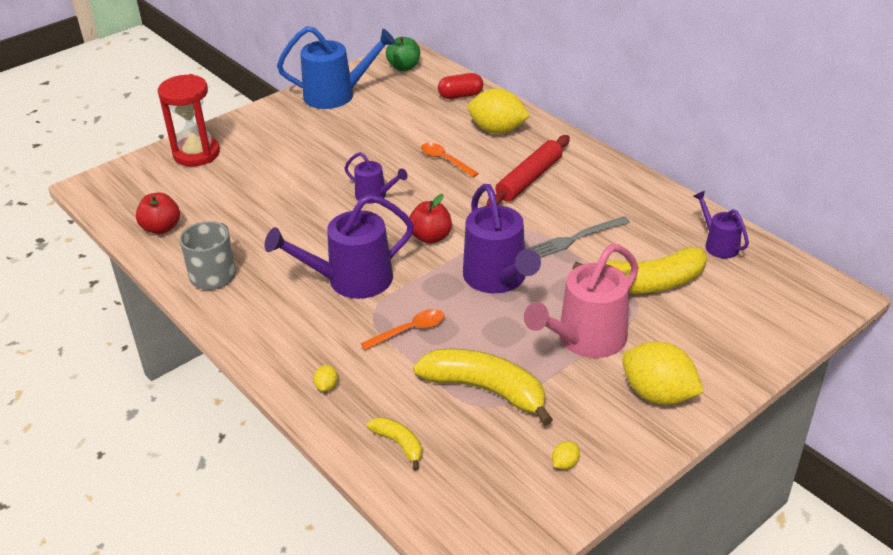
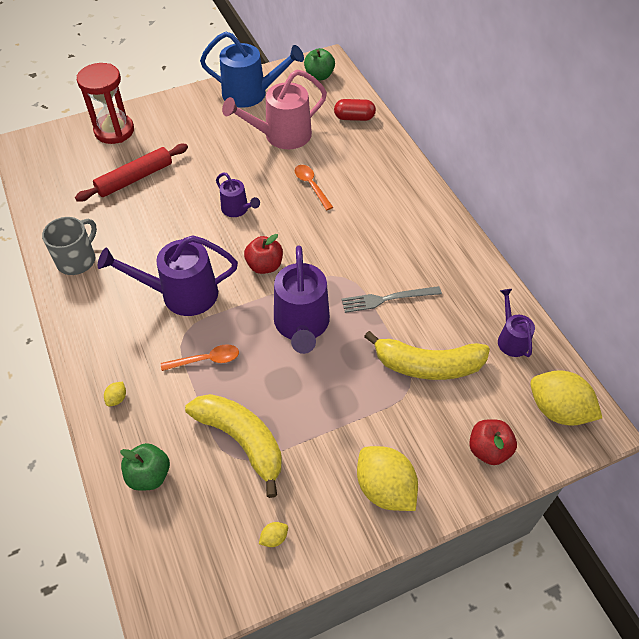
camera: 15 degrees right, 15 degrees up
(161, 228) = (57, 201): red apple -> red apple (488, 450)
(399, 444) = (149, 475): yellow banana -> green apple
(497, 130) = (370, 163): yellow lemon -> yellow lemon (557, 410)
(529, 179) = (374, 224): red rolling pin -> red rolling pin (135, 178)
(585, 340) = (348, 411): pink watering can -> pink watering can (281, 136)

